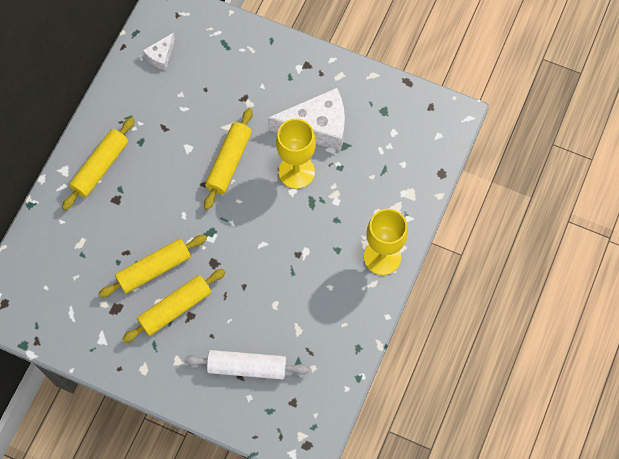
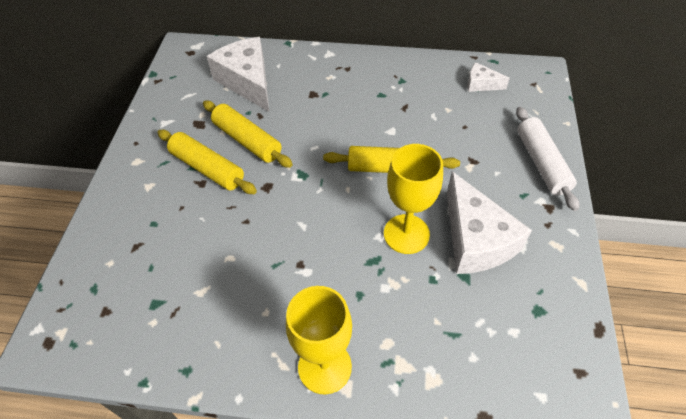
camera: 75 degrees right, 15 degrees down
(74, 255) = (247, 82): none -> white cheese
(100, 167) = (342, 75): yellow rolling pin -> none
(247, 367) = (147, 250): white rolling pin -> white rolling pin (541, 163)

